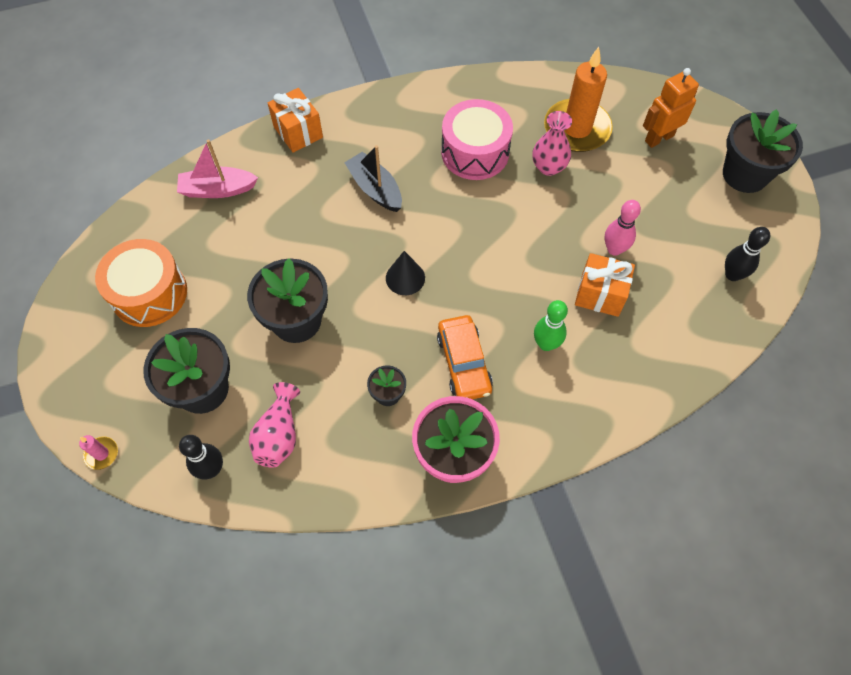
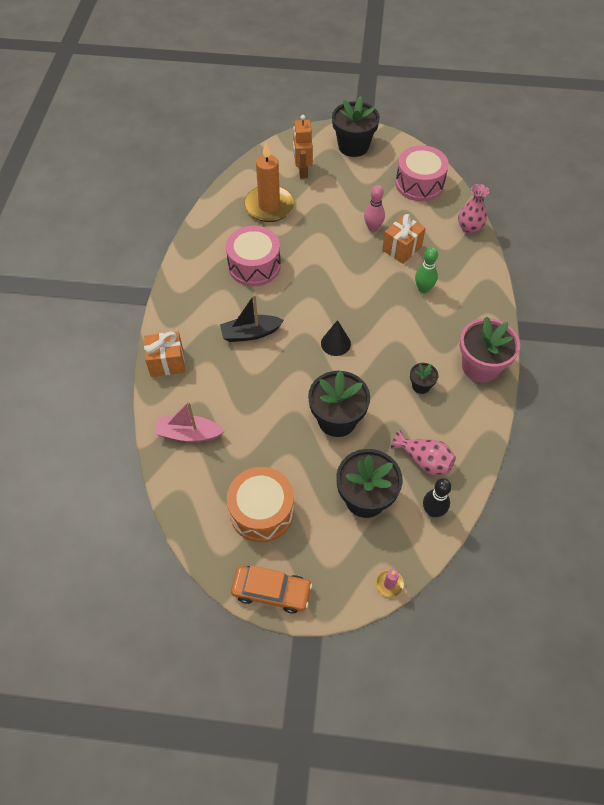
camera: 65 degrees left, 5 degrees down
(218, 190) = (189, 434): pink boat -> pink boat turned 75 degrees clockwise
(463, 363) = (417, 336): orange car -> orange car (271, 591)
(548, 167) = (291, 233): pink vase -> pink vase (469, 228)
(732, 275) = (419, 184): black bowling pin -> pink drum

